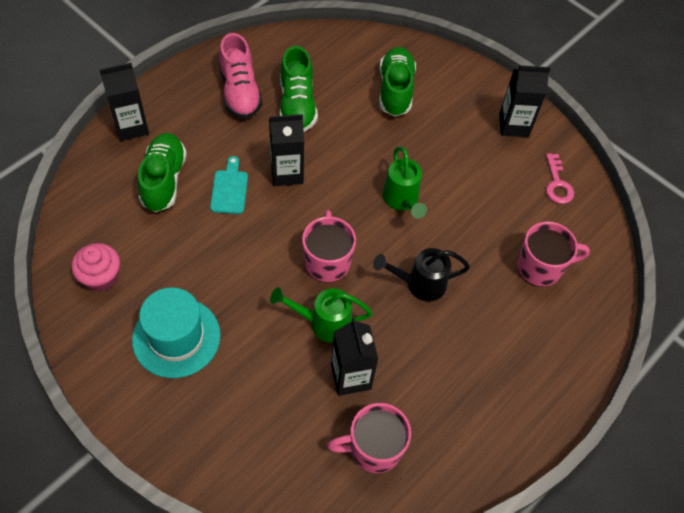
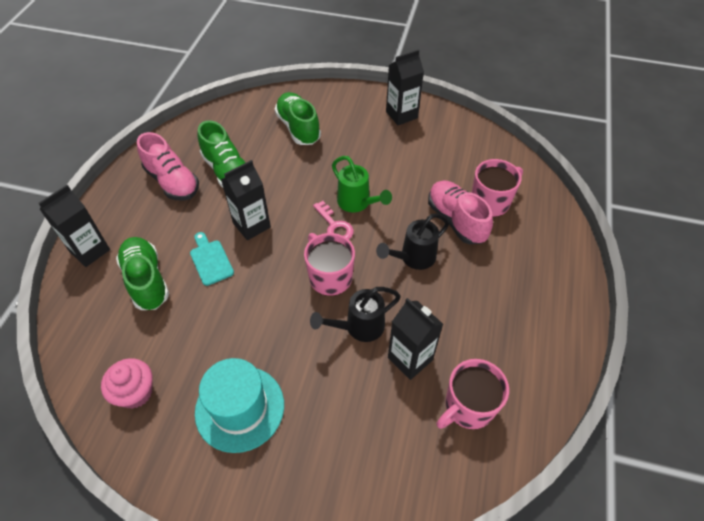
camera: 25 degrees left, 5 degrees down
(323, 323) = (359, 327): green watering can -> black watering can
(490, 268) = (456, 220): none -> pink shoe
(557, 184) = (460, 140): pink key -> pink key (334, 226)

